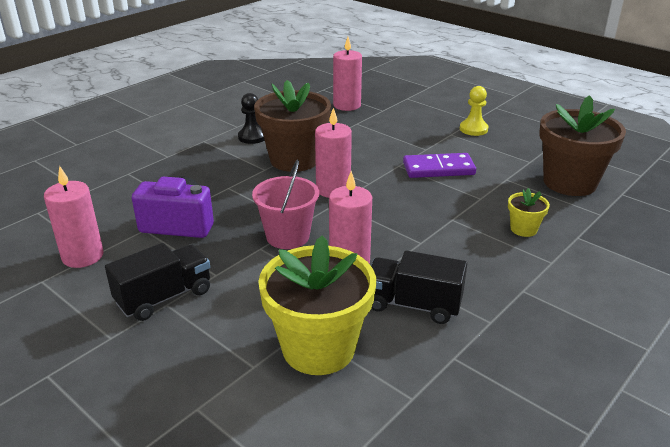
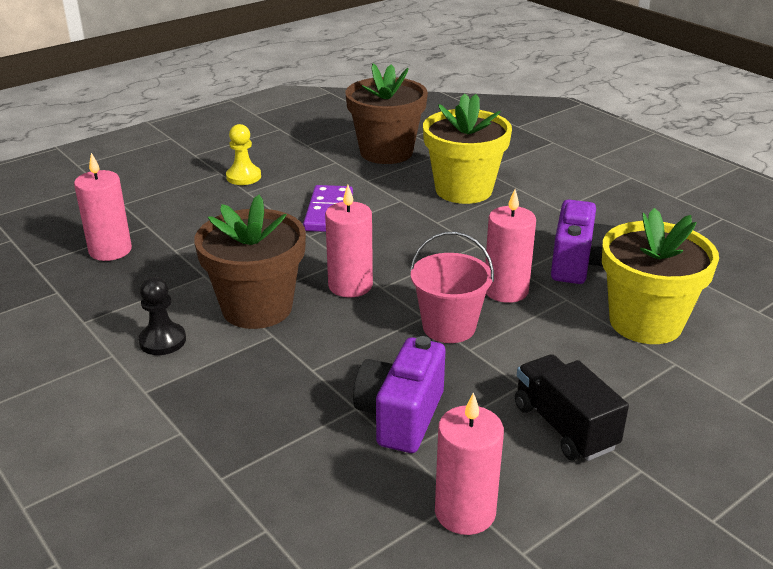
camera: 80 degrees left, 0 degrees up
(413, 305) = (579, 264): black truck -> purple camera
(523, 229) = (463, 190): yellow flower pot -> yellow flower pot, size x2.20

